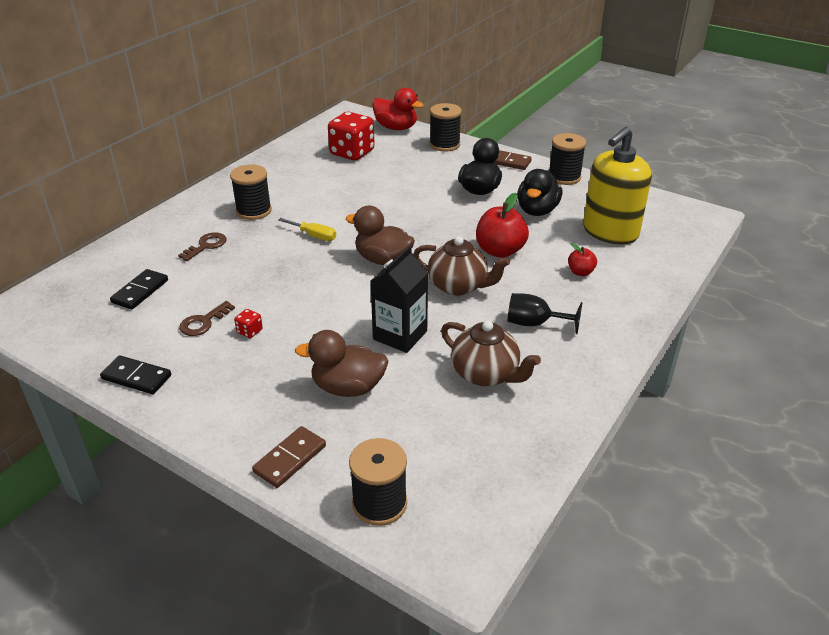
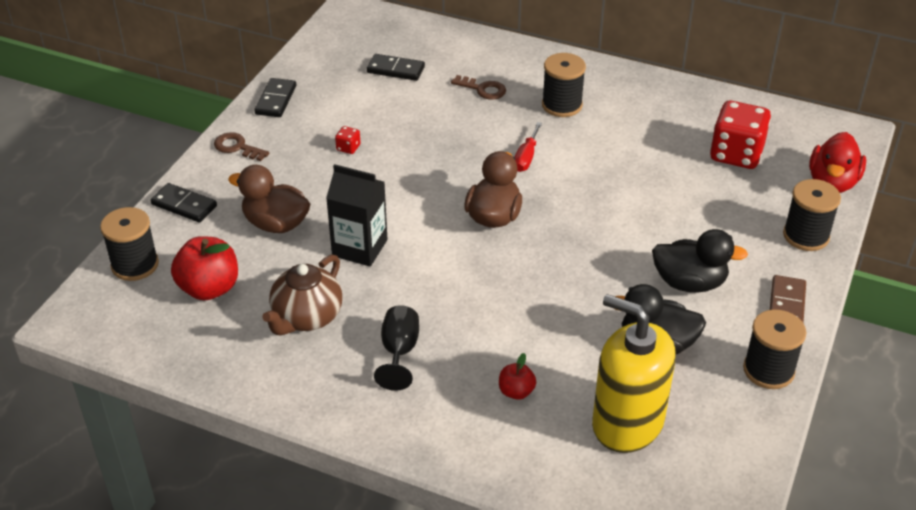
camera: 80 degrees right, 5 degrees up
(203, 322) = (356, 117): brown key -> brown key (237, 147)
(290, 459) = (184, 205): brown domino -> black domino
(314, 236) = (526, 157): yellow screwdriver -> red screwdriver
(348, 387) = (276, 224): brown duck -> brown duck turned 60 degrees counterclockwise
(458, 286) = (458, 283): brown teapot -> none
(500, 251) = (543, 313): red apple -> red apple (209, 288)

